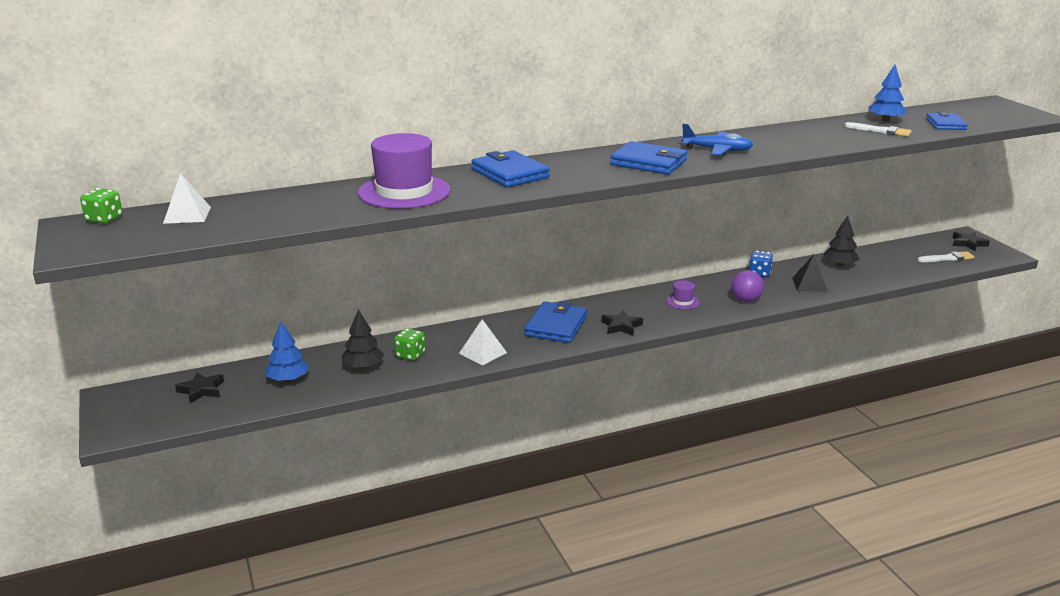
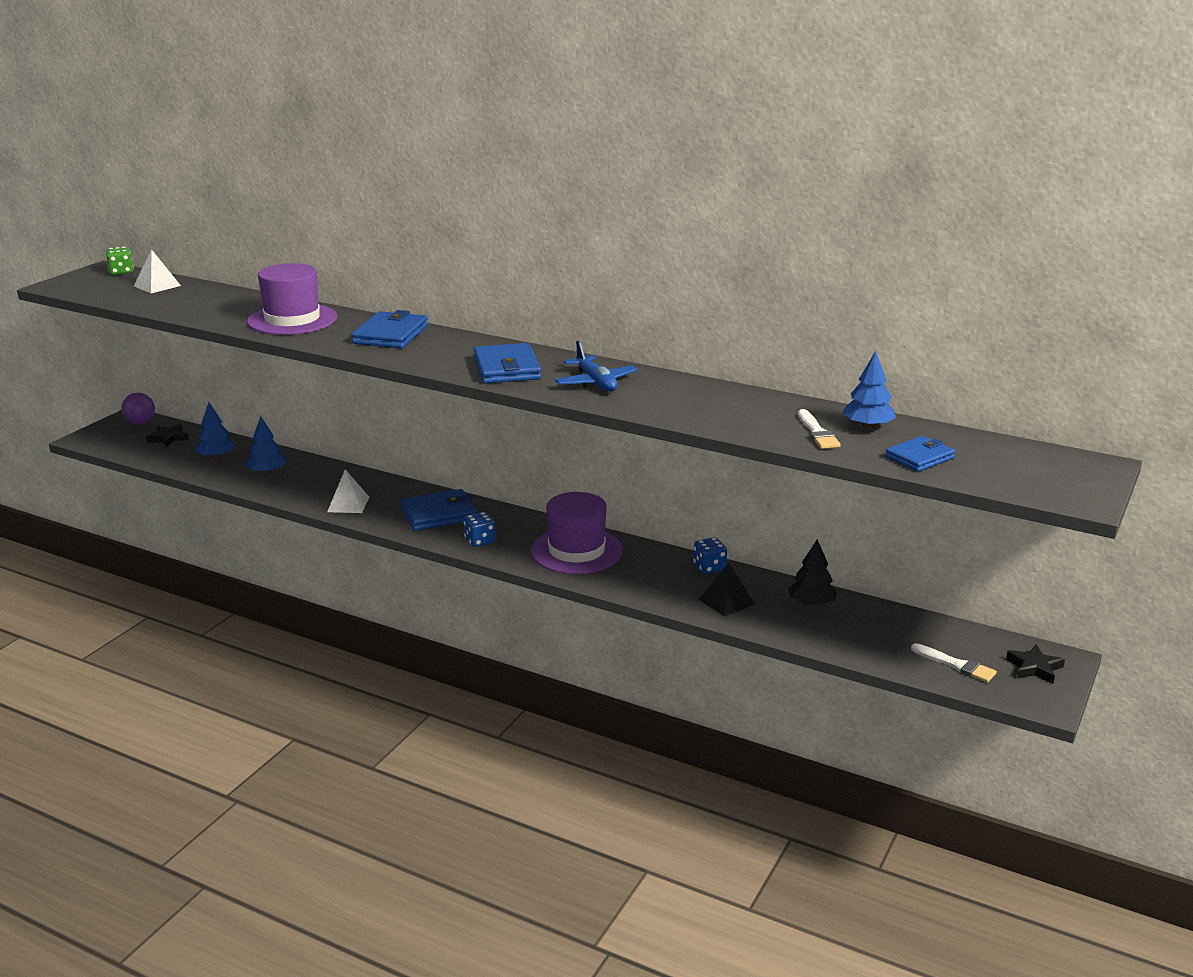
camera: 50 degrees right, 0 degrees up
(363, 367) = (267, 472): black tree -> blue tree
(410, 355) = (308, 480): green dice -> none
(621, 326) = (480, 541): black star -> blue dice
(682, 301) = (576, 551): purple hat -> purple hat, size x2.31
(746, 300) = (629, 580): purple ball -> purple ball (140, 423)

